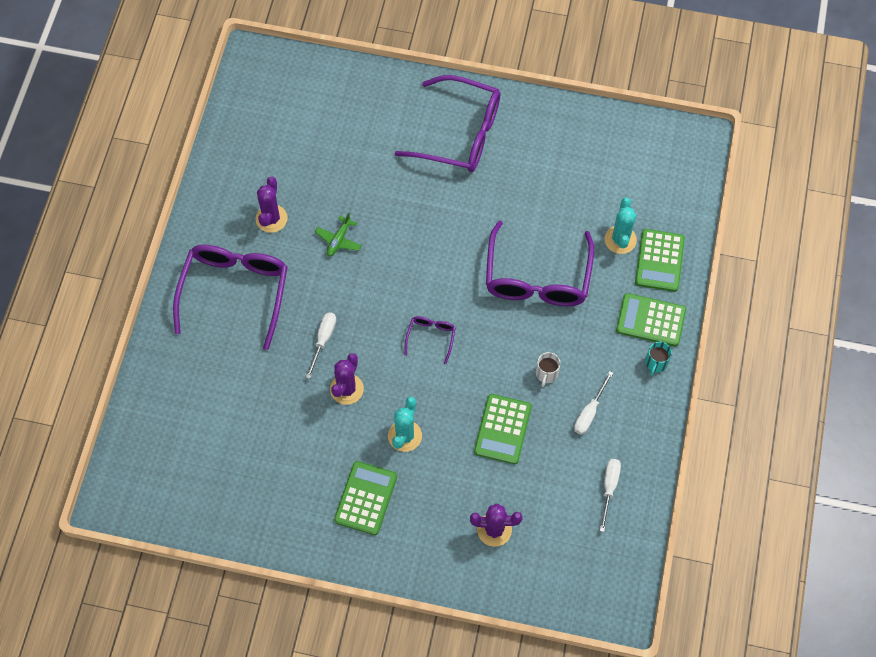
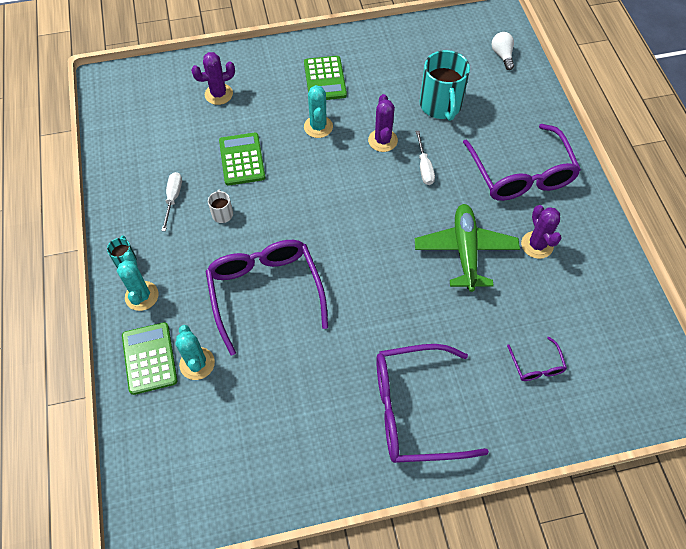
camera: 155 degrees right, 5 degrees down
(150, 443) = (502, 55): none -> white light bulb
(260, 406) = (441, 105): none -> turquoise mug
(339, 240) = (465, 251): green plane -> green plane, size x2.08
(431, 337) = (336, 203): purple glasses -> purple glasses (536, 365)
(609, 488) = (137, 151): white screwdriver -> none
(650, 320) = (142, 296): green calculator -> turquoise cactus

